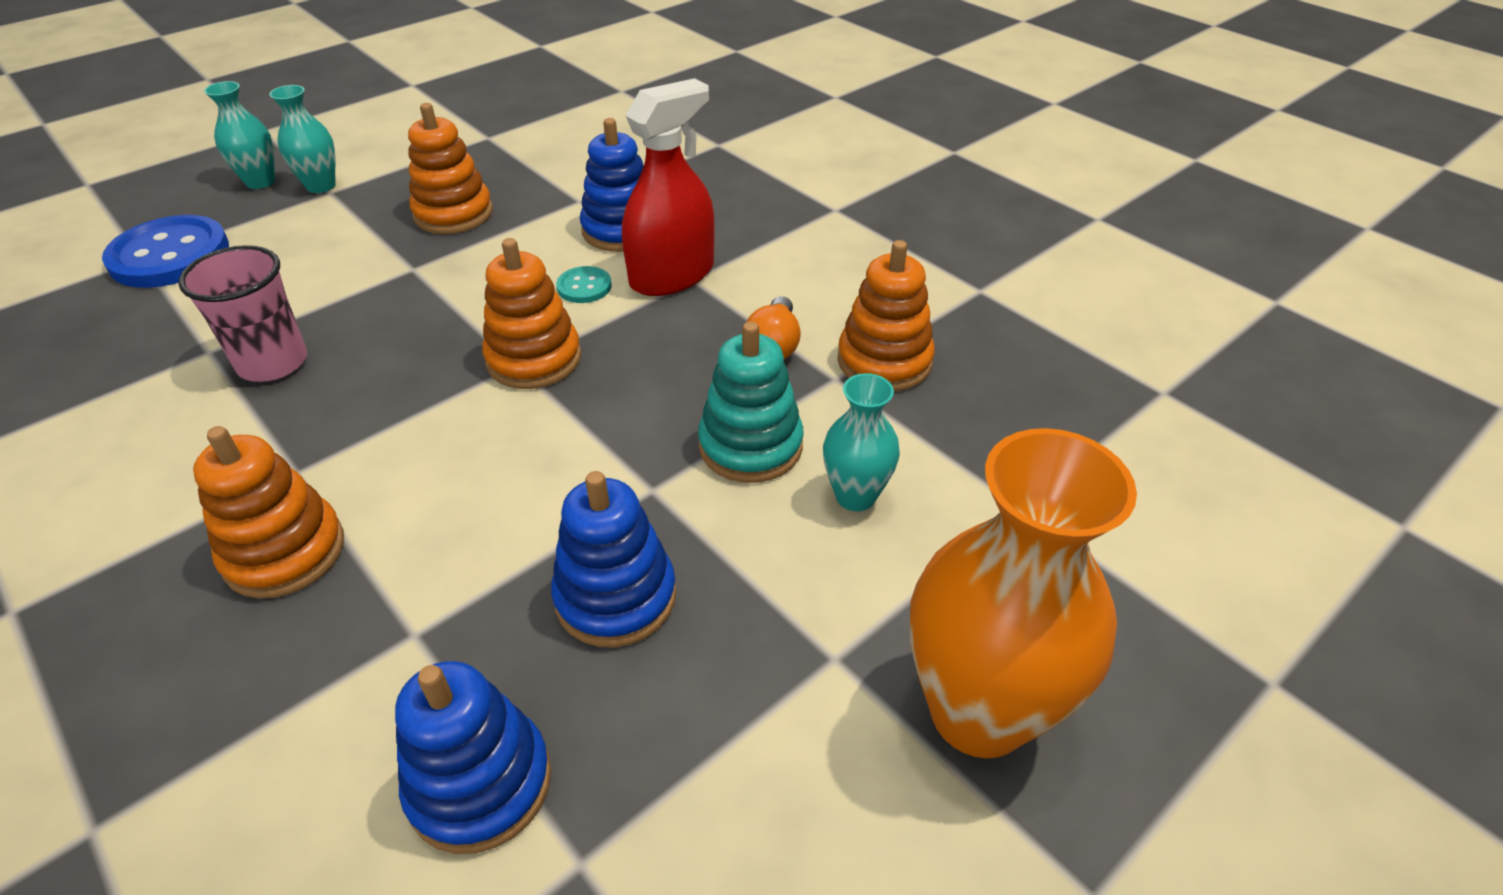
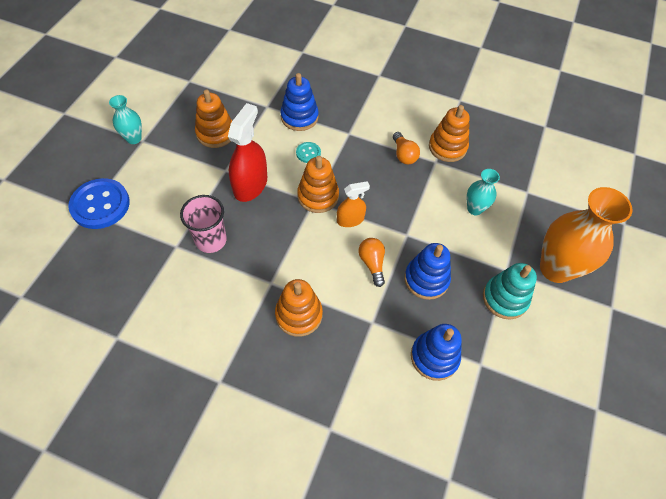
camera: 30 degrees left, 15 degrees up
(260, 182) = (99, 146): turquoise vase -> none
(525, 516) = (372, 263): none -> orange light bulb
(558, 419) = (350, 219): none -> orange spray bottle
(672, 275) = (339, 134): red spray bottle -> red spray bottle (250, 185)
(750, 446) = (427, 203): turquoise stacking toy -> turquoise stacking toy (505, 298)

